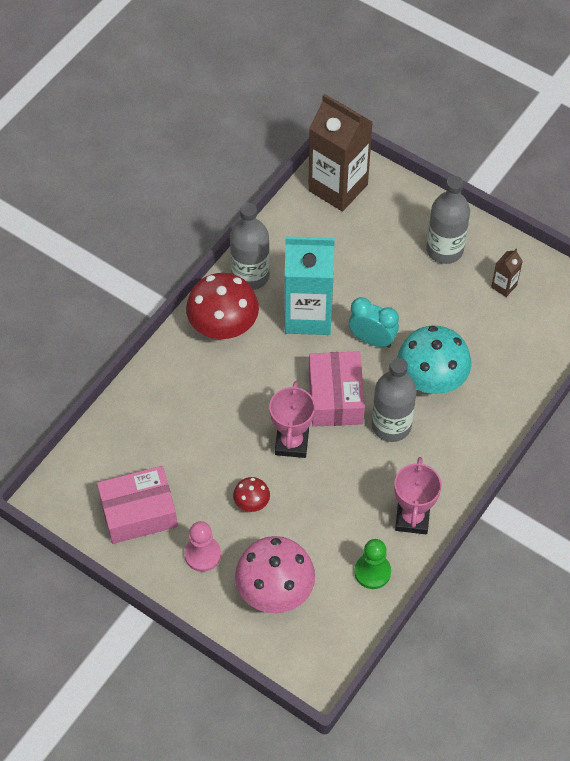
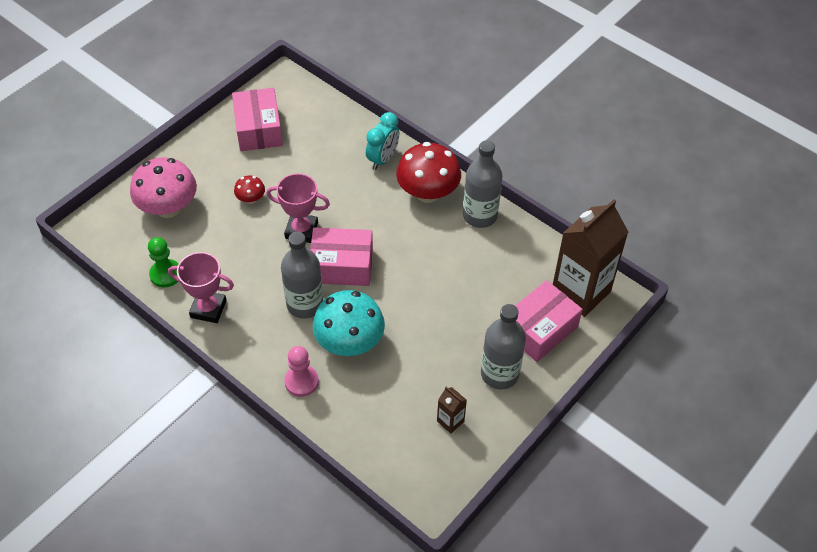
camera: 95 degrees right, 5 degrees down
(202, 554) = (212, 165): pink pawn -> pink pawn (301, 381)
(308, 315) = (432, 254): turquoise carton -> none
(372, 340) = (399, 300): turquoise clock -> turquoise clock (382, 159)
(388, 219) = (540, 329): none -> pink box

